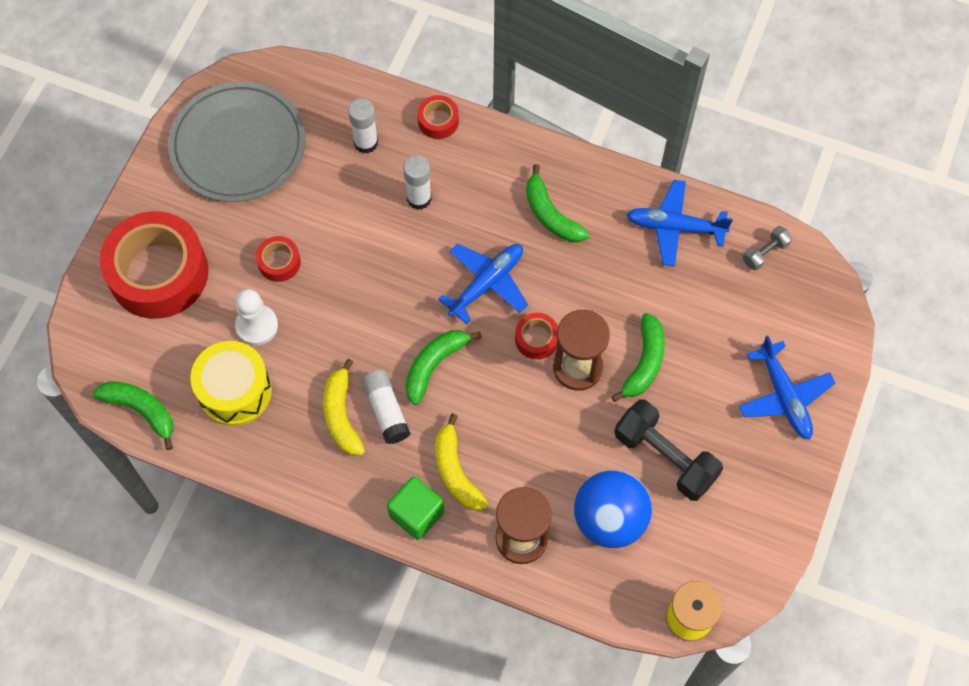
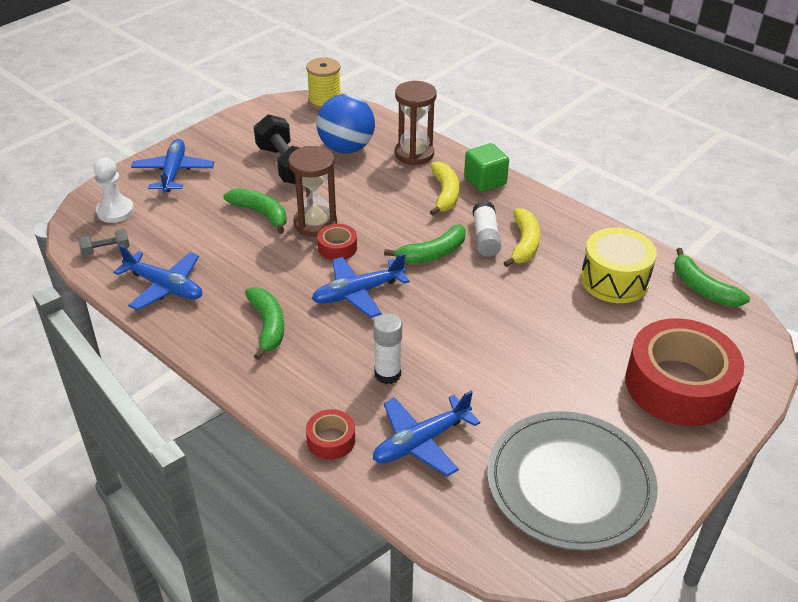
camera: 160 degrees left, 25 degrees down
(257, 326) = (584, 318): white pawn -> white pawn (115, 211)
(279, 262) = (550, 360): red tape -> none
(366, 143) = (421, 442): white glue stick -> blue plane
(644, 362) = (261, 214): green banana -> green banana turned 90 degrees clockwise

